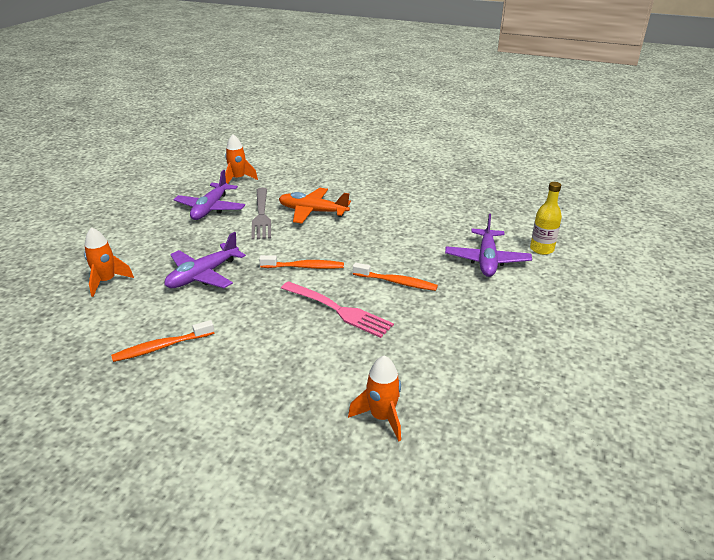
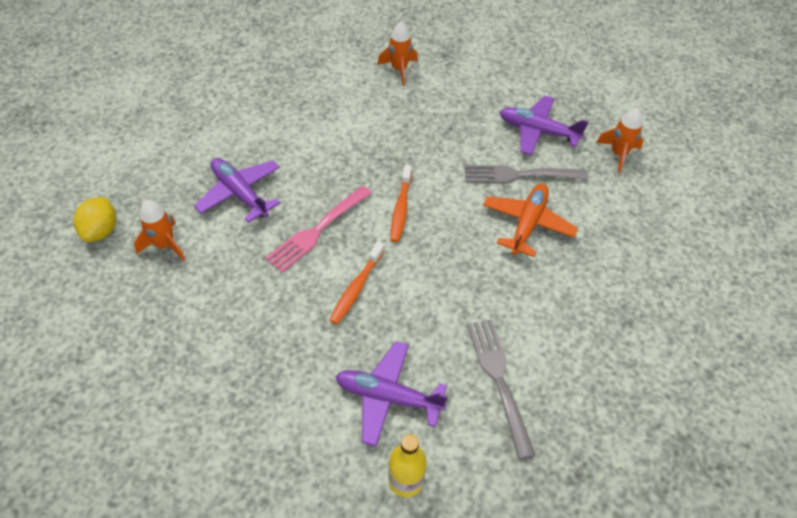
camera: 95 degrees right, 20 degrees up
(161, 347) = (296, 110): orange toothbrush -> none
(203, 275) = (398, 130): purple plane -> purple plane (240, 194)
(374, 487) = (101, 231): none -> yellow lemon
(451, 220) = (499, 380): none -> grey fork

